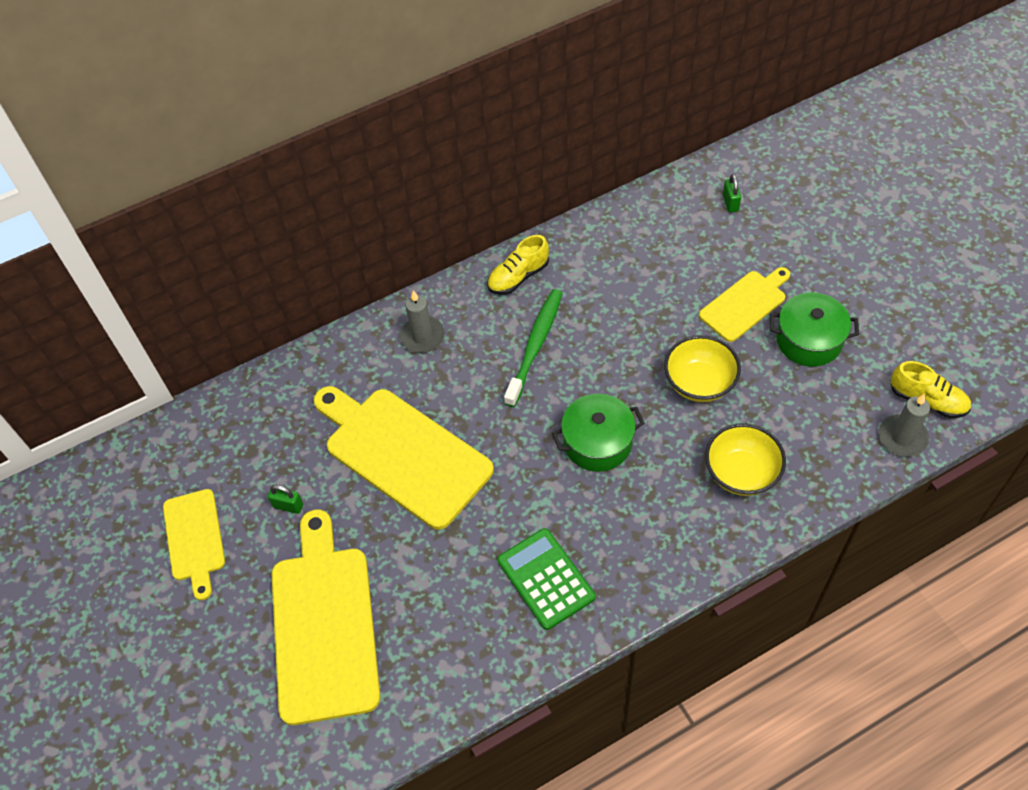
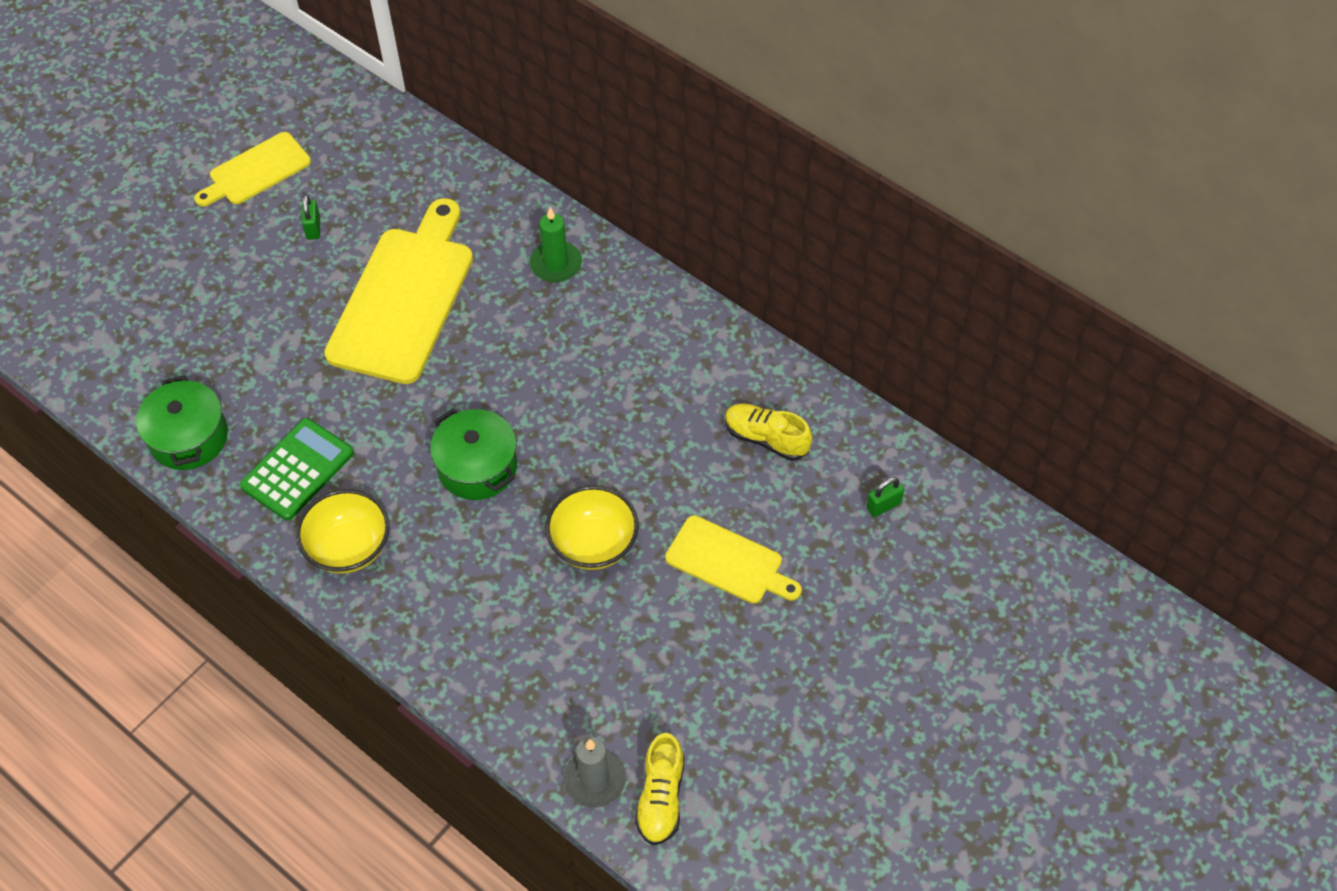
camera: 65 degrees right, 0 degrees up
(324, 625) = (195, 304): yellow cutting board -> none
(422, 336) = (556, 264): grey candle -> green candle
(518, 276) = (673, 323): yellow shoe -> yellow shoe (766, 438)
(535, 346) = (584, 369): green toothbrush -> none
(741, 473) = (485, 618): yellow bowl -> yellow bowl (349, 547)
(809, 340) = (701, 644): green pot -> green pot (189, 437)

